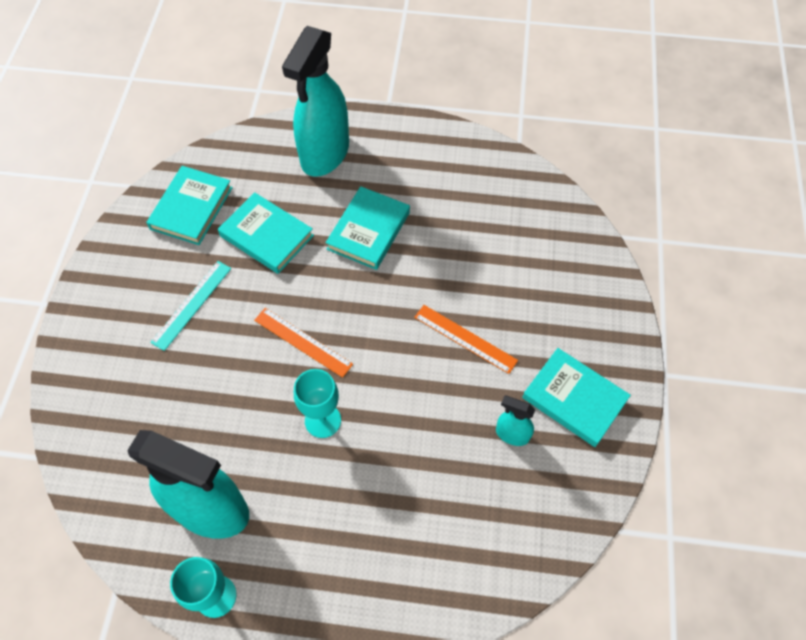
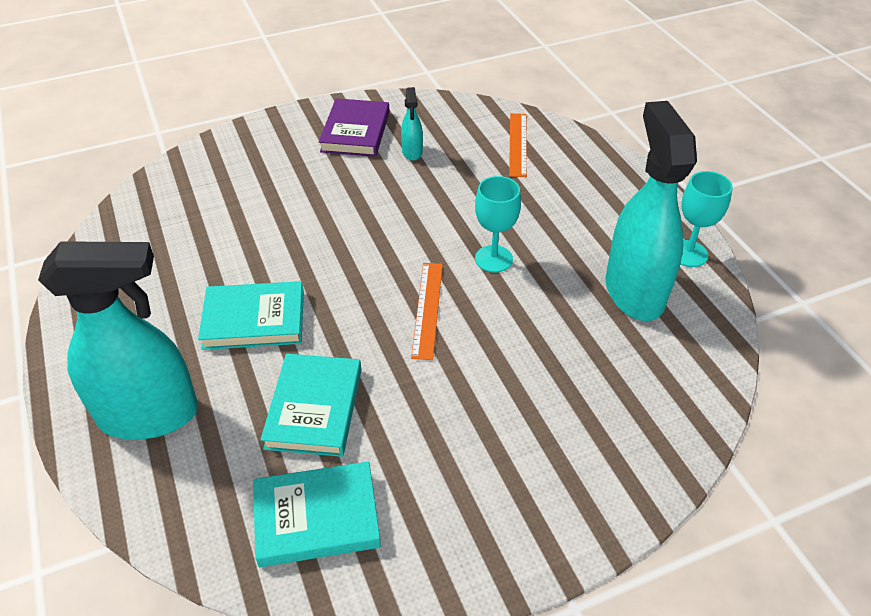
camera: 120 degrees left, 15 degrees down
(192, 304) = (454, 428): turquoise ruler -> none
(465, 338) = (342, 204): orange ruler -> orange ruler (518, 144)
(574, 399) = (355, 132): turquoise book -> purple book

